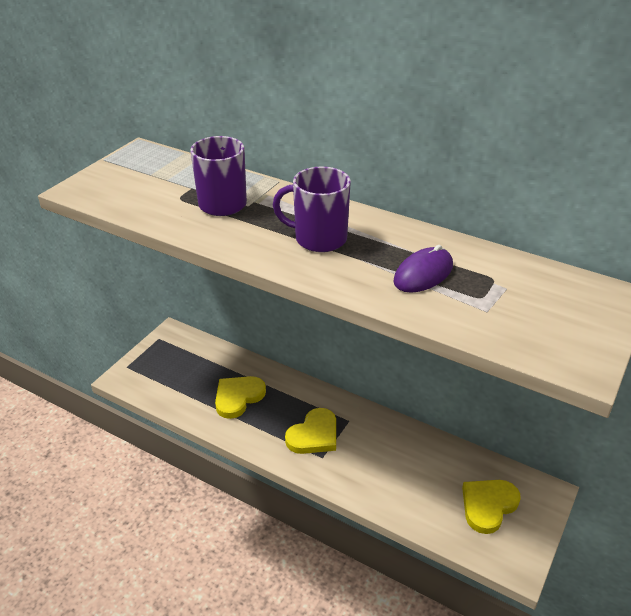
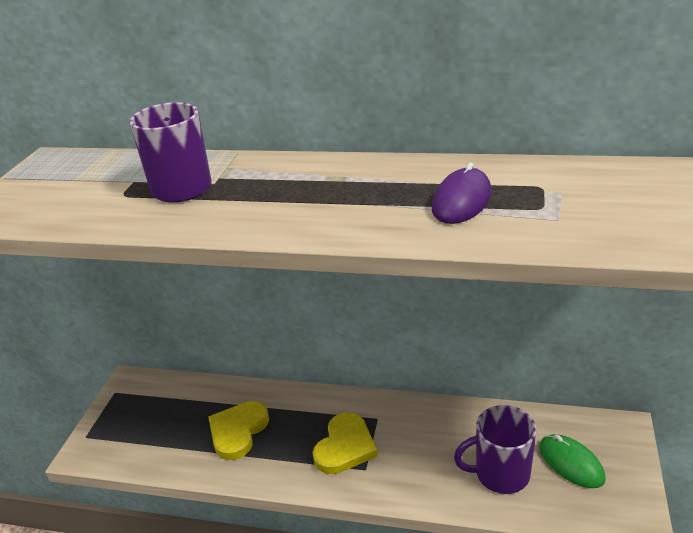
camera: 15 degrees left, 5 degrees down
(319, 239) = (319, 196): purple mug -> purple mug (500, 474)
(488, 505) = (571, 463): yellow heart -> green mouse

